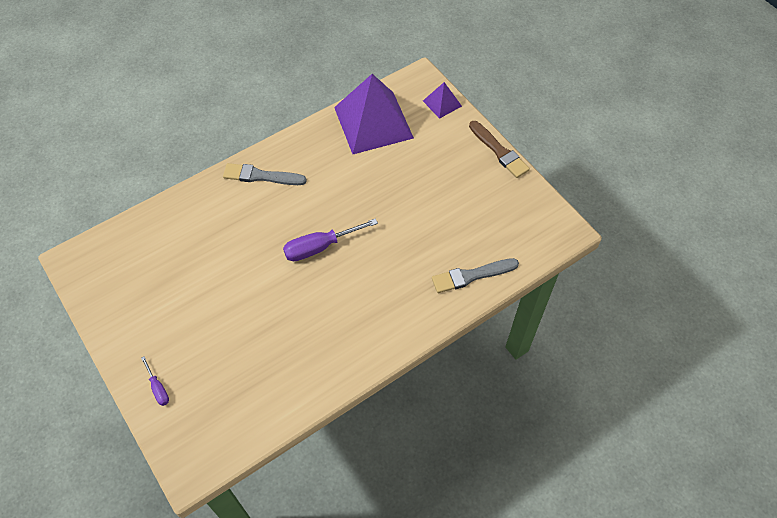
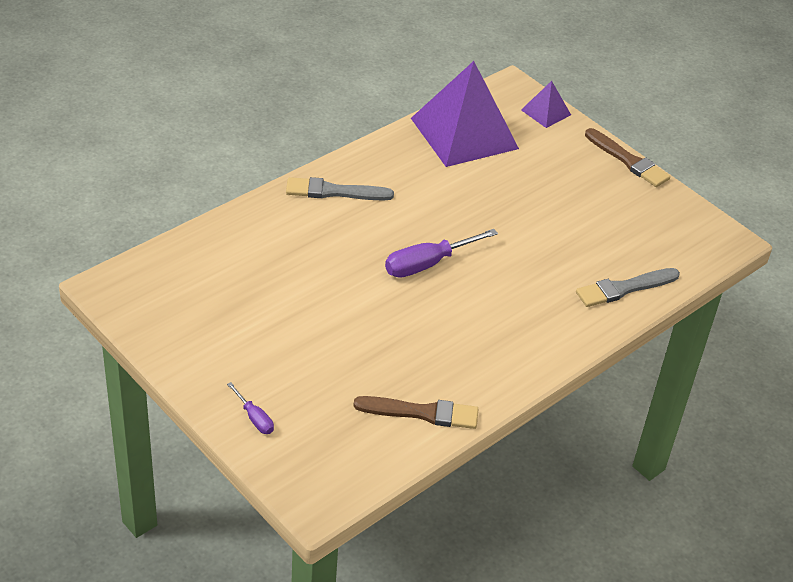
camera: 10 degrees left, 15 degrees down
(287, 389) = (421, 413): none -> brown brush

